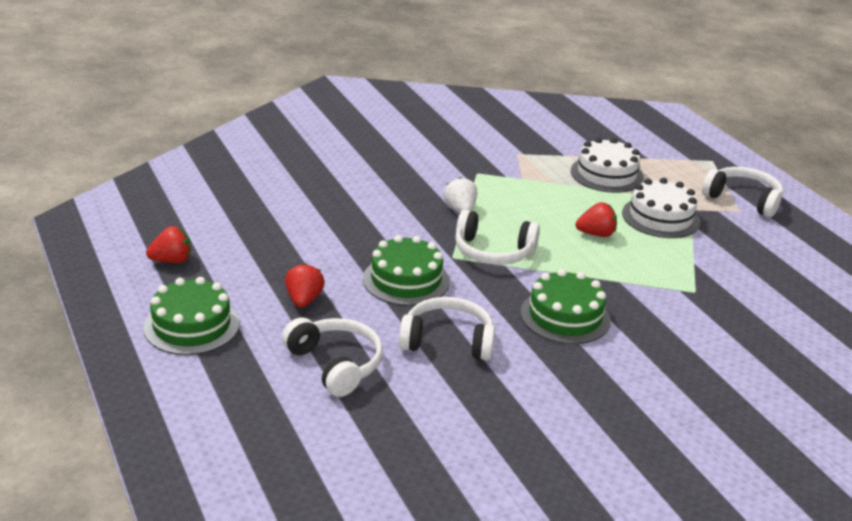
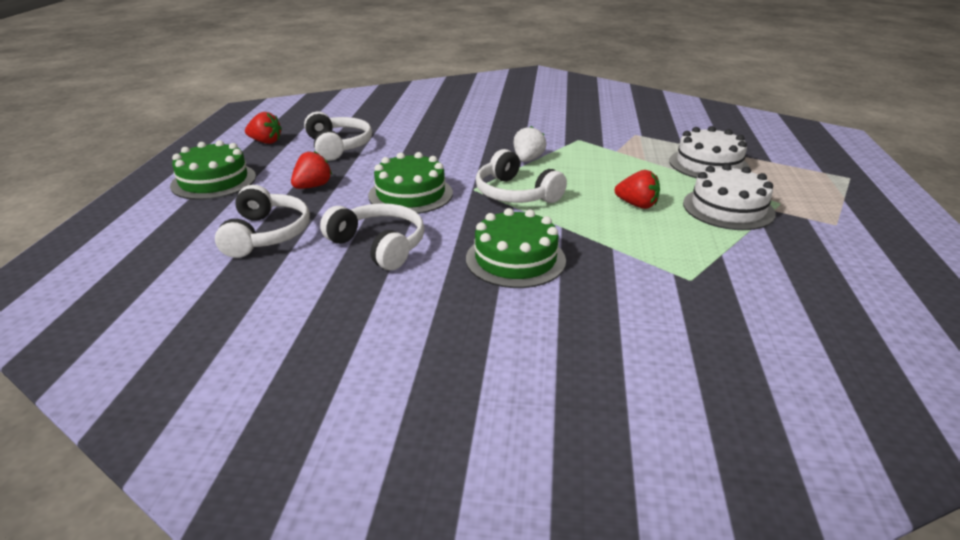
camera: 35 degrees right, 0 degrees up
(743, 199) = (852, 216): white headphones -> white headphones (338, 146)

